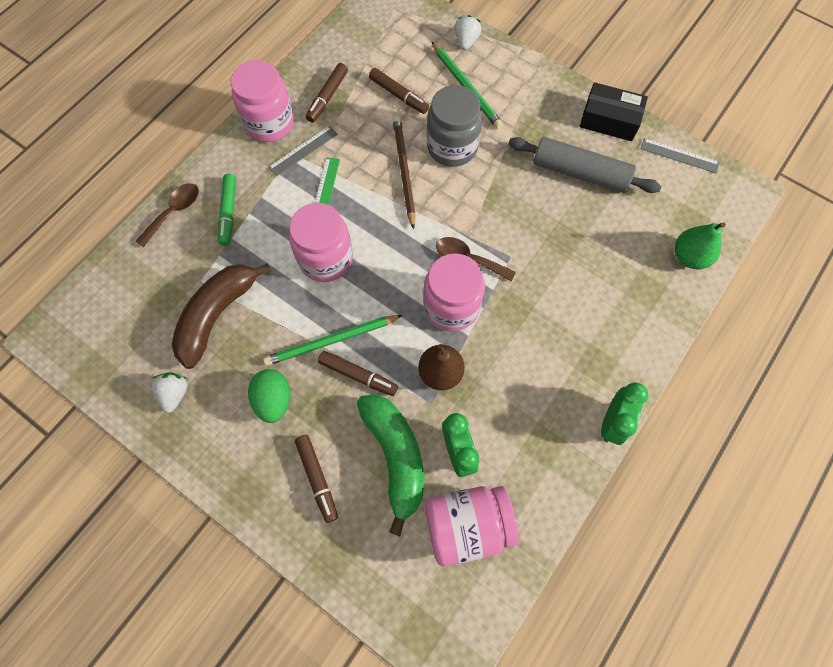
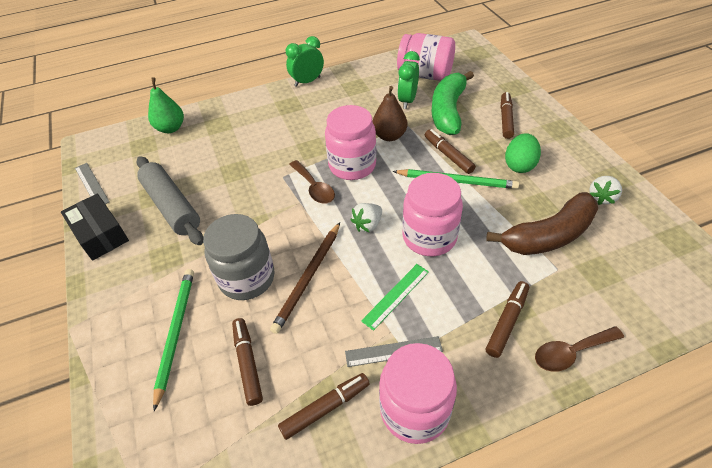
camera: 145 degrees left, 20 degrees down
(228, 213) = (507, 322): green marker -> brown marker
(466, 41) = (118, 393): white strawberry -> white strawberry (367, 225)

